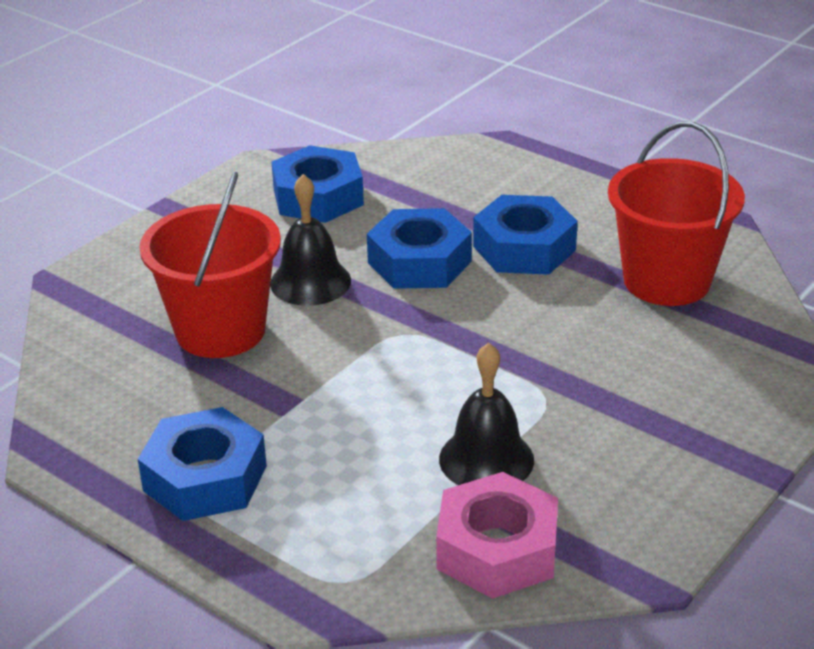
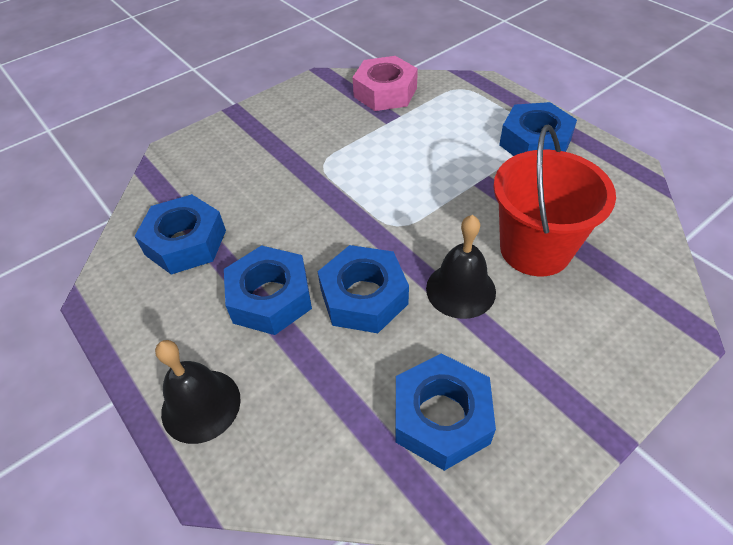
camera: 165 degrees left, 15 degrees up
(486, 459) = (373, 133): black bell -> black bell (201, 405)
(666, 280) = (185, 242): red bucket -> blue nut

